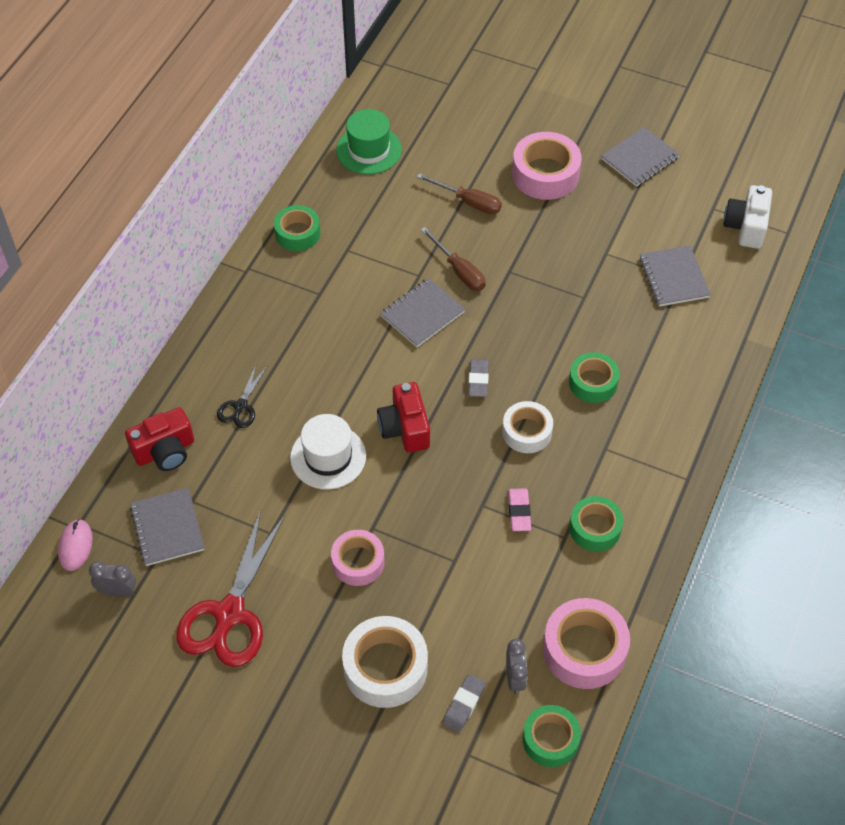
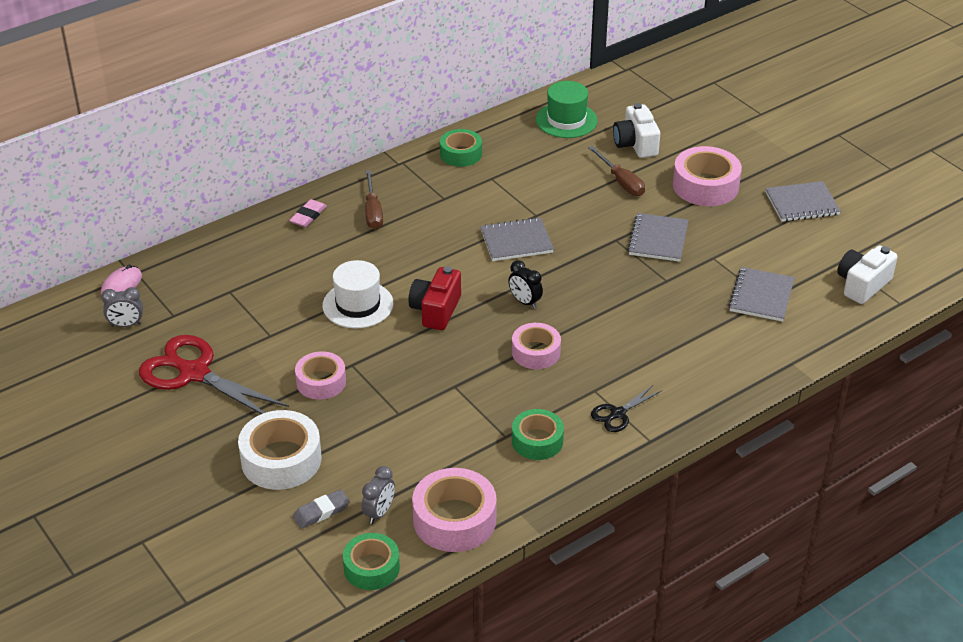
camera: 30 degrees right, 15 degrees down
(117, 591) = (126, 325): grey clock -> grey clock turned 135 degrees clockwise
(165, 451) = (237, 253): red camera -> none
(167, 528) = (197, 301): grey notebook -> grey notebook (658, 239)
(229, 613) = (194, 373): red scissors -> red scissors turned 75 degrees clockwise
(240, 406) = (319, 247): black scissors -> black scissors (618, 414)
(451, 152) = (635, 144): none -> white camera
(459, 271) = (572, 224): brown screwdriver -> brown screwdriver (373, 211)
(478, 380) = (525, 302): grey eraser -> black clock
(519, 512) = (481, 403): pink eraser -> pink eraser (308, 216)
(527, 432) = (536, 352): white tape -> pink tape
(593, 382) = (623, 341): green tape -> none

